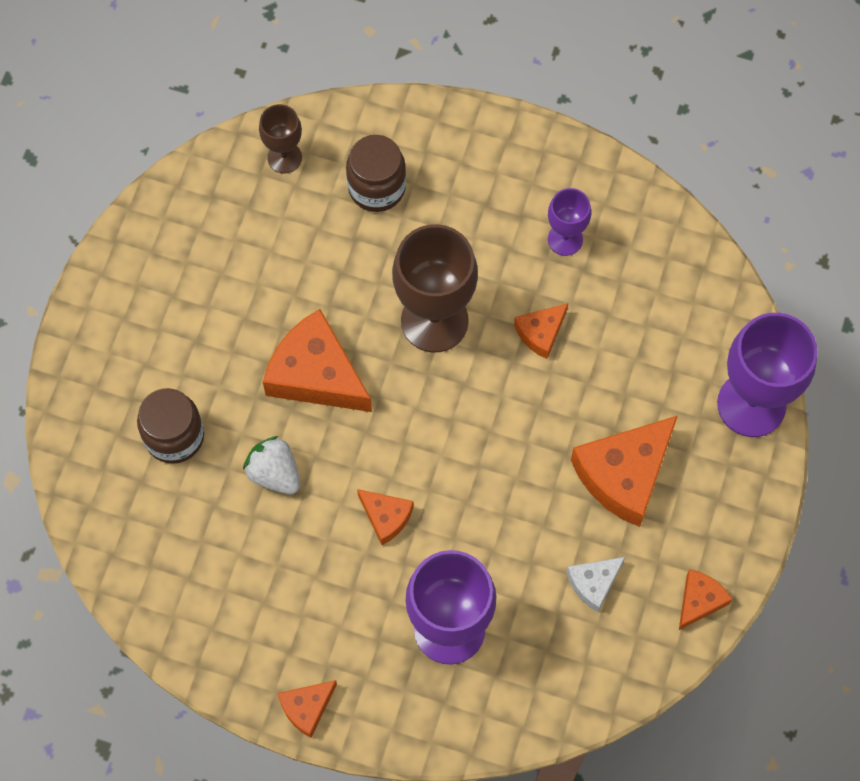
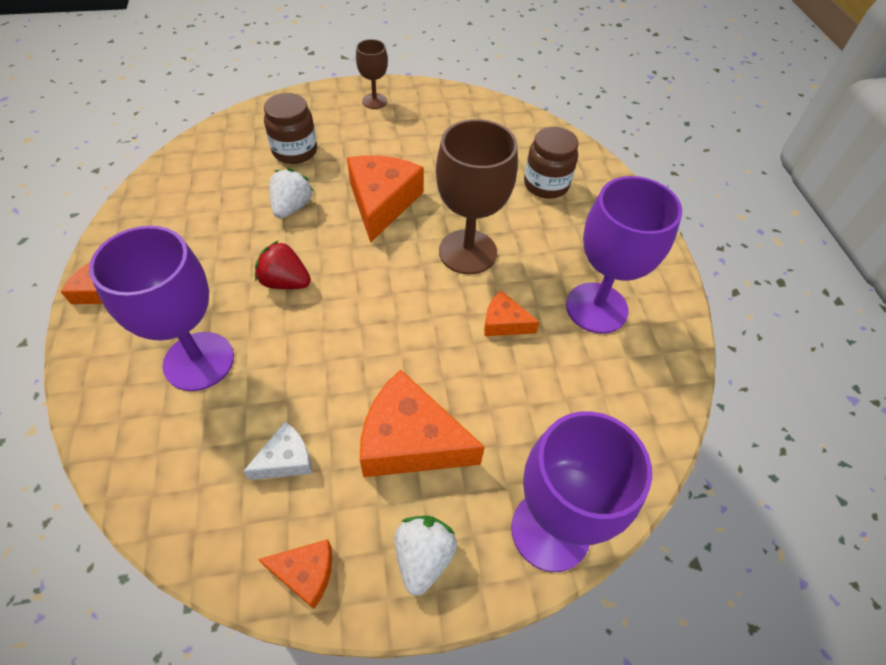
camera: 60 degrees right, 15 degrees down
(284, 157) = (529, 135): brown goblet -> brown goblet (374, 101)
(386, 517) = (285, 282): orange cheese -> red strawberry
(565, 239) = (596, 308): purple goblet -> purple goblet, size x1.89
(593, 583) = (286, 459): white cheese -> white cheese turned 120 degrees clockwise
(727, 509) = (423, 557): none -> white strawberry

